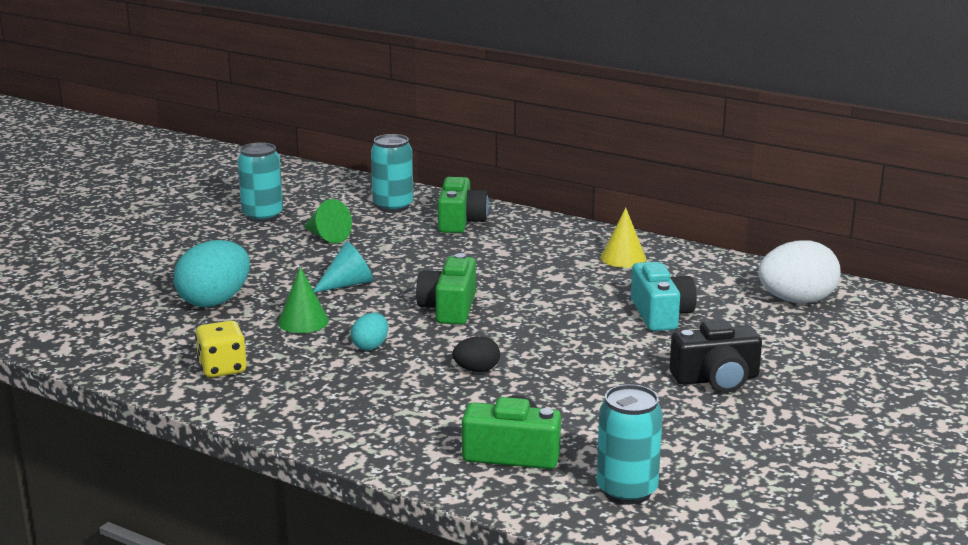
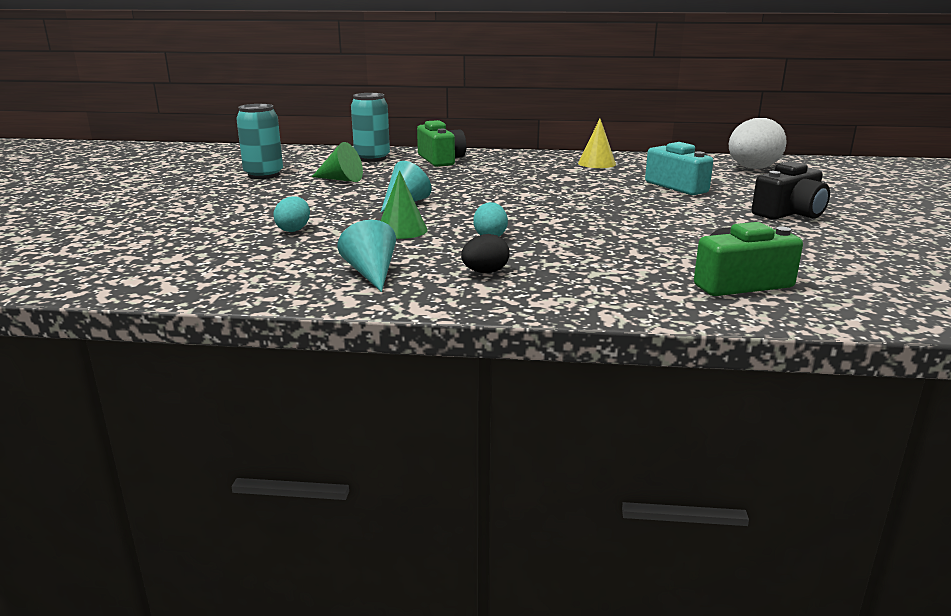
camera: 25 degrees left, 0 degrees up
(215, 301) = (294, 229): turquoise egg -> turquoise egg, size x0.51
(222, 369) = (371, 273): yellow dice -> turquoise cone
(449, 308) = (516, 205): green camera -> none
(477, 370) = (607, 236): black egg -> black egg (485, 272)
(627, 491) = (874, 289): turquoise can -> none

